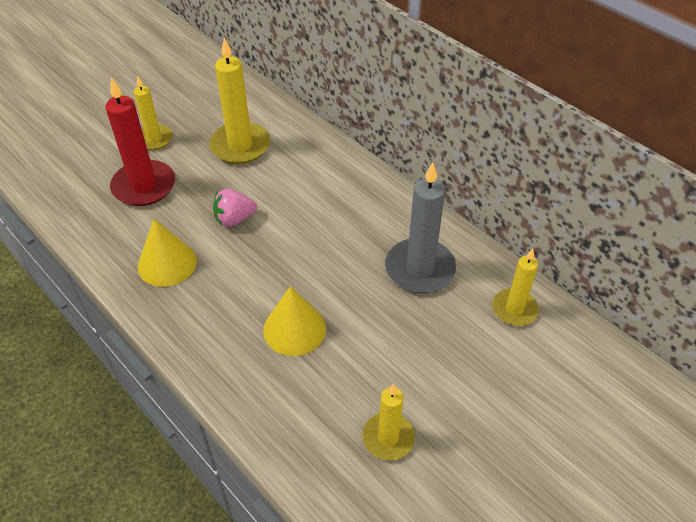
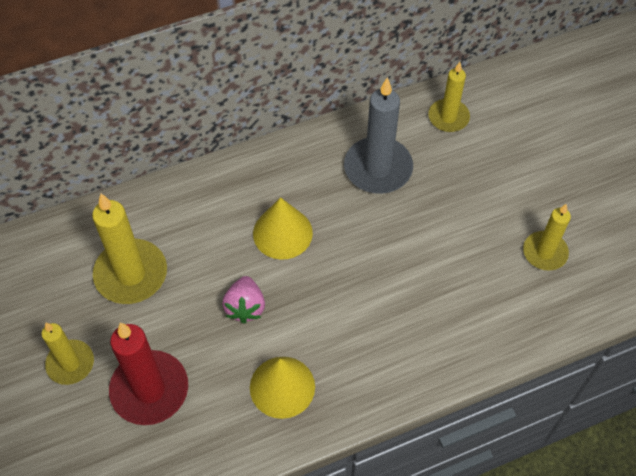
camera: 70 degrees left, 10 degrees up
(294, 329) = (410, 290): yellow cone -> yellow cone (282, 233)

